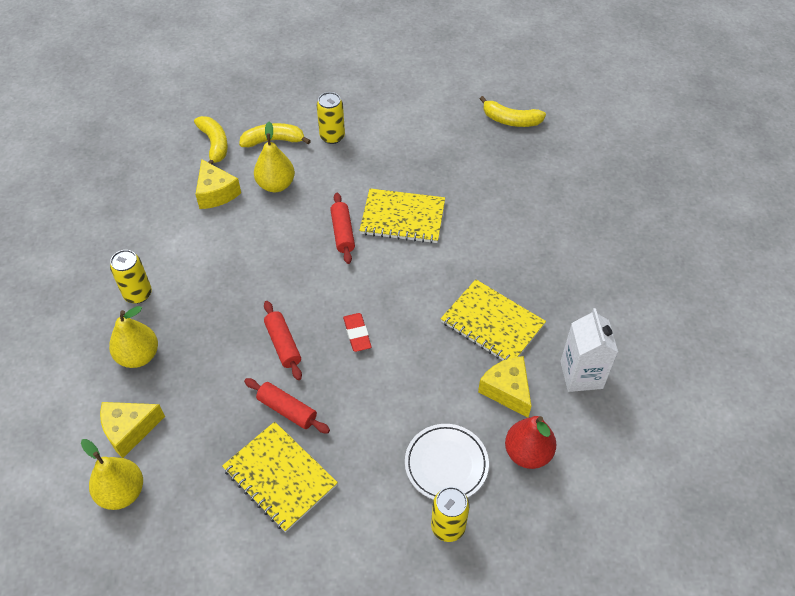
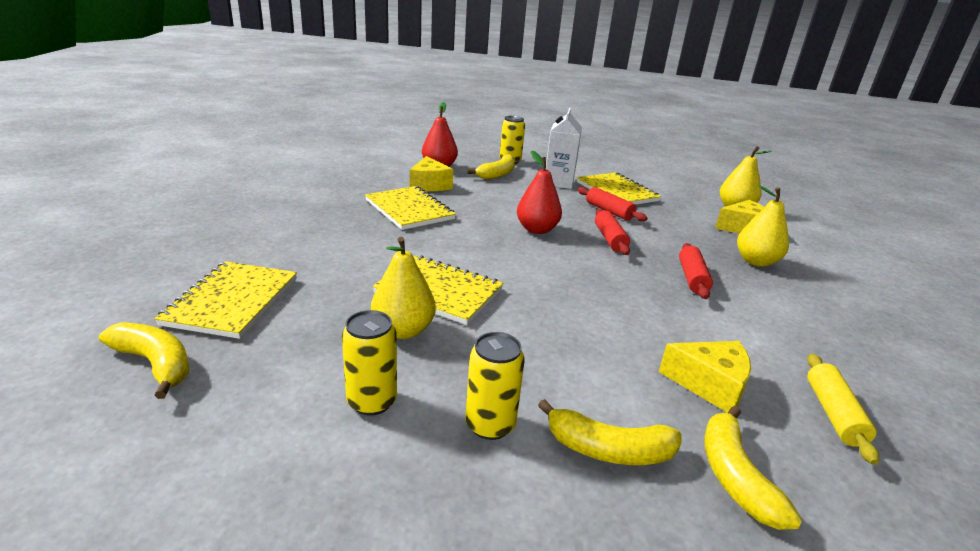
camera: 165 degrees left, 25 degrees down
(138, 294) = (781, 303): yellow can -> yellow can (372, 401)
(148, 194) = (833, 414): none -> yellow rolling pin
(216, 193) = (709, 385): yellow cheese -> yellow cheese turned 120 degrees clockwise
(276, 185) = (608, 371): yellow pear -> yellow pear (403, 330)
(343, 233) = (523, 296): red rolling pin -> red rolling pin (692, 278)
(357, 334) = (537, 229): red eraser -> red pear
(446, 464) = (497, 174): white plate -> yellow banana
(520, 167) = (232, 301): none -> yellow notebook
(581, 375) = (366, 179): white carton -> white carton (558, 182)

